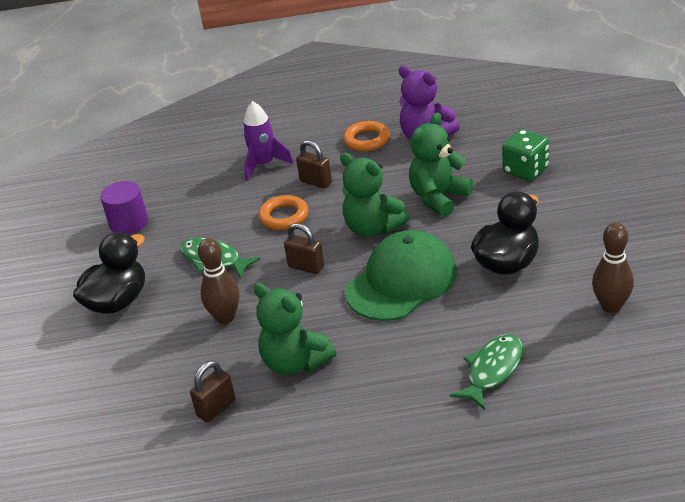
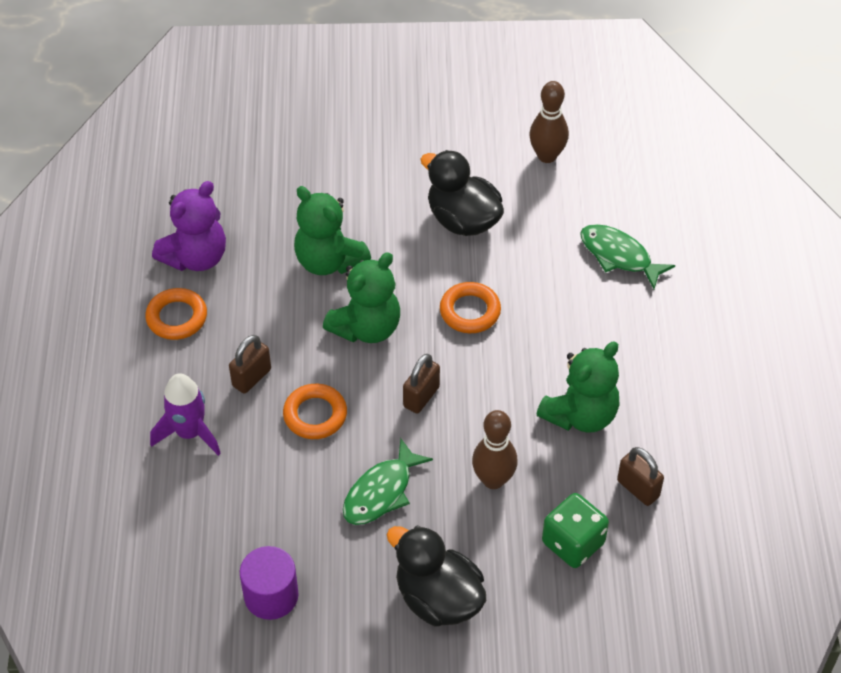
camera: 90 degrees left, 15 degrees up
(401, 281) = (470, 311): green cap -> orange ring
(525, 170) = (302, 178): green dice -> green dice (573, 543)

